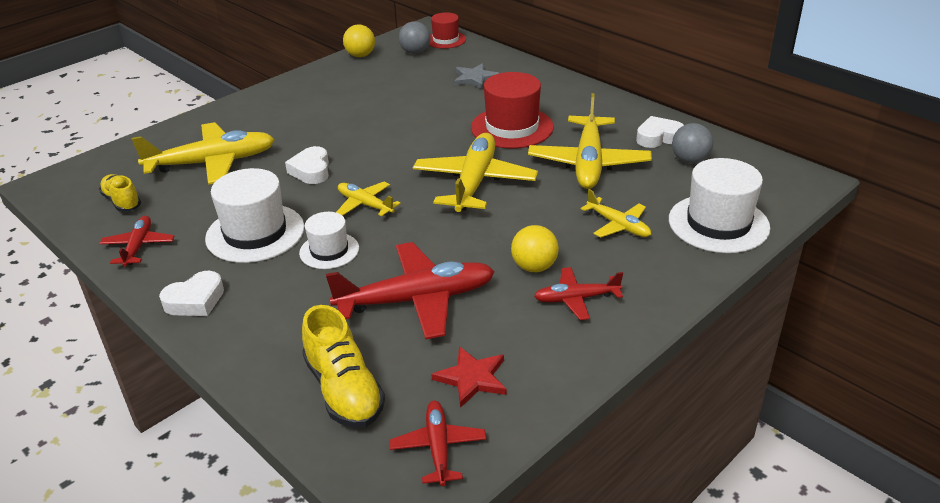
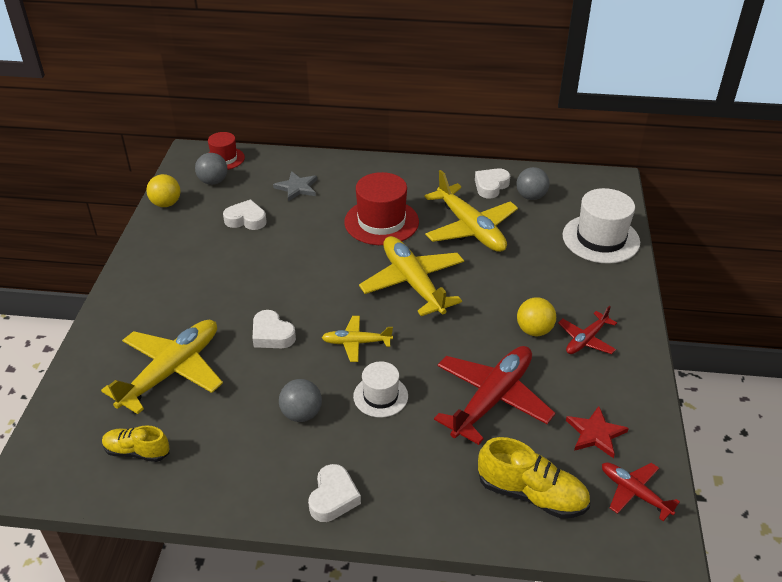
camera: 40 degrees left, 5 degrees up
(138, 247) = (216, 483): red plane -> none
(255, 233) = (301, 414): white hat -> grey ball
(403, 86) = (246, 220): none -> white heart
(618, 225) = (546, 270): yellow plane -> none

